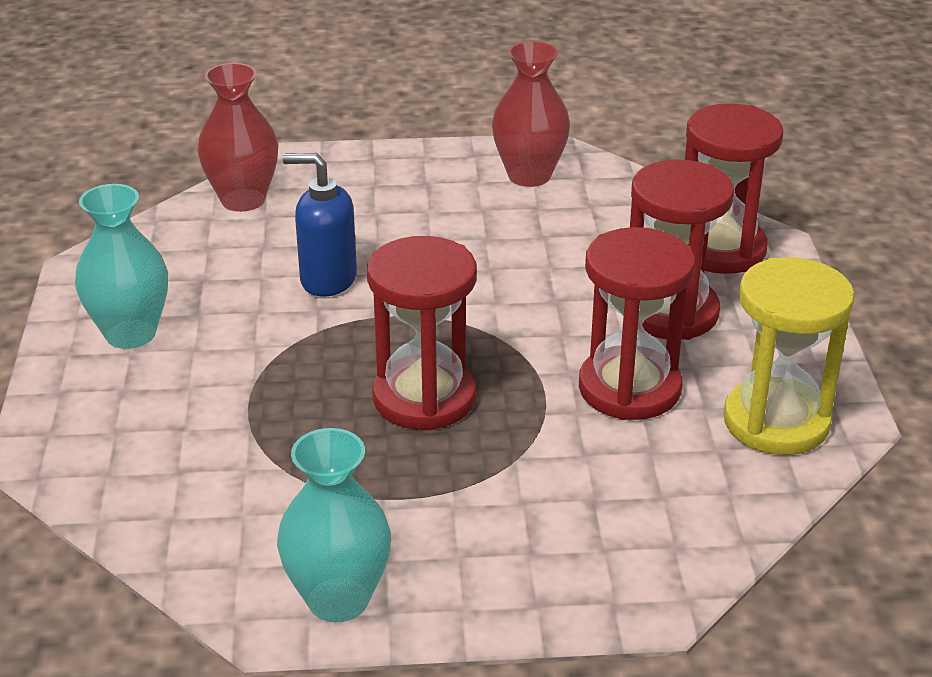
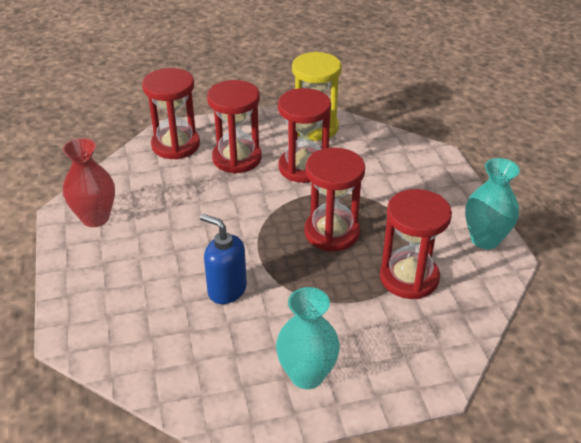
camera: 100 degrees left, 5 degrees up
(243, 200) = (128, 355): red vase -> none
(275, 469) = (409, 278): none -> red hourglass
(327, 279) = (227, 290): blue soap dispenser -> blue soap dispenser turned 120 degrees clockwise

